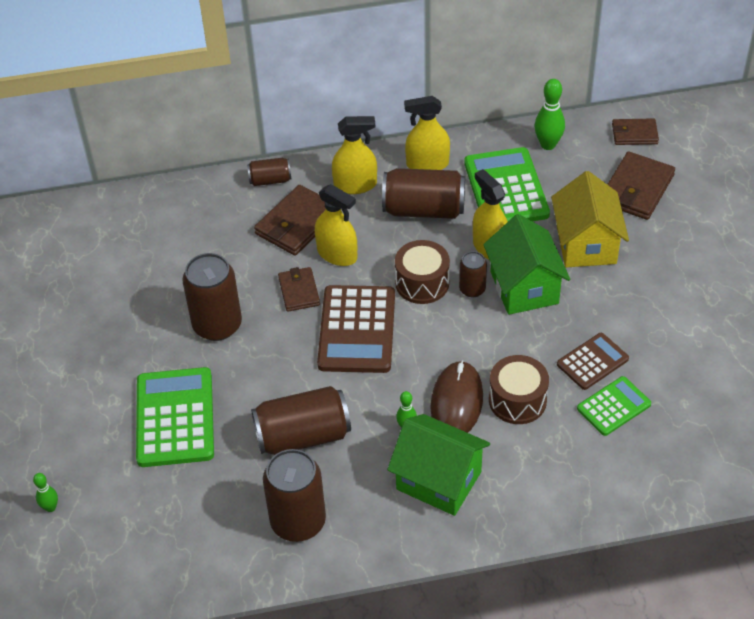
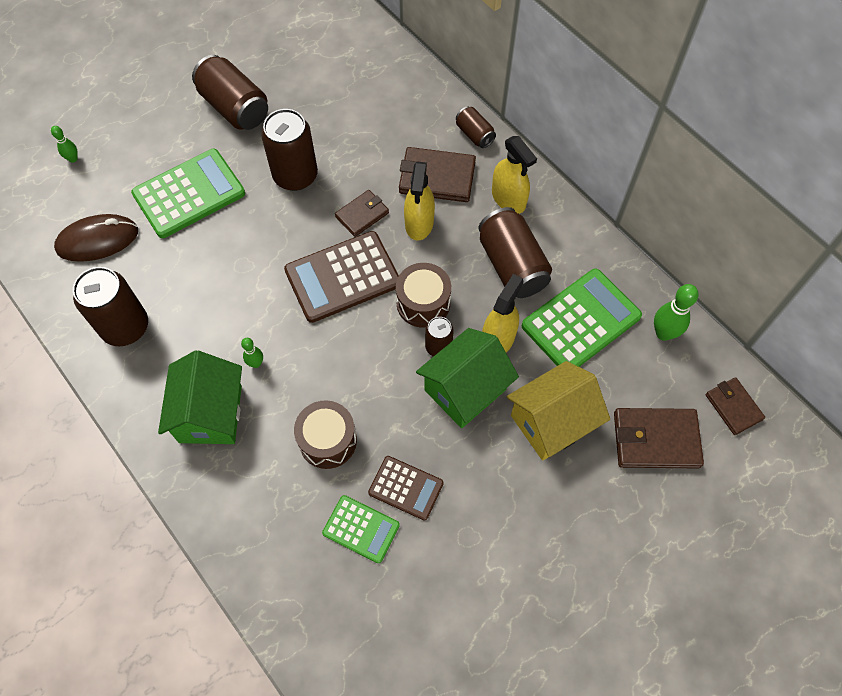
camera: 60 degrees right, 15 degrees up
(303, 436) = (211, 290): brown can -> brown can (235, 107)
(427, 164) = (570, 243): yellow spray bottle -> none
(456, 402) = (301, 391): brown mouse -> brown mouse (97, 240)

